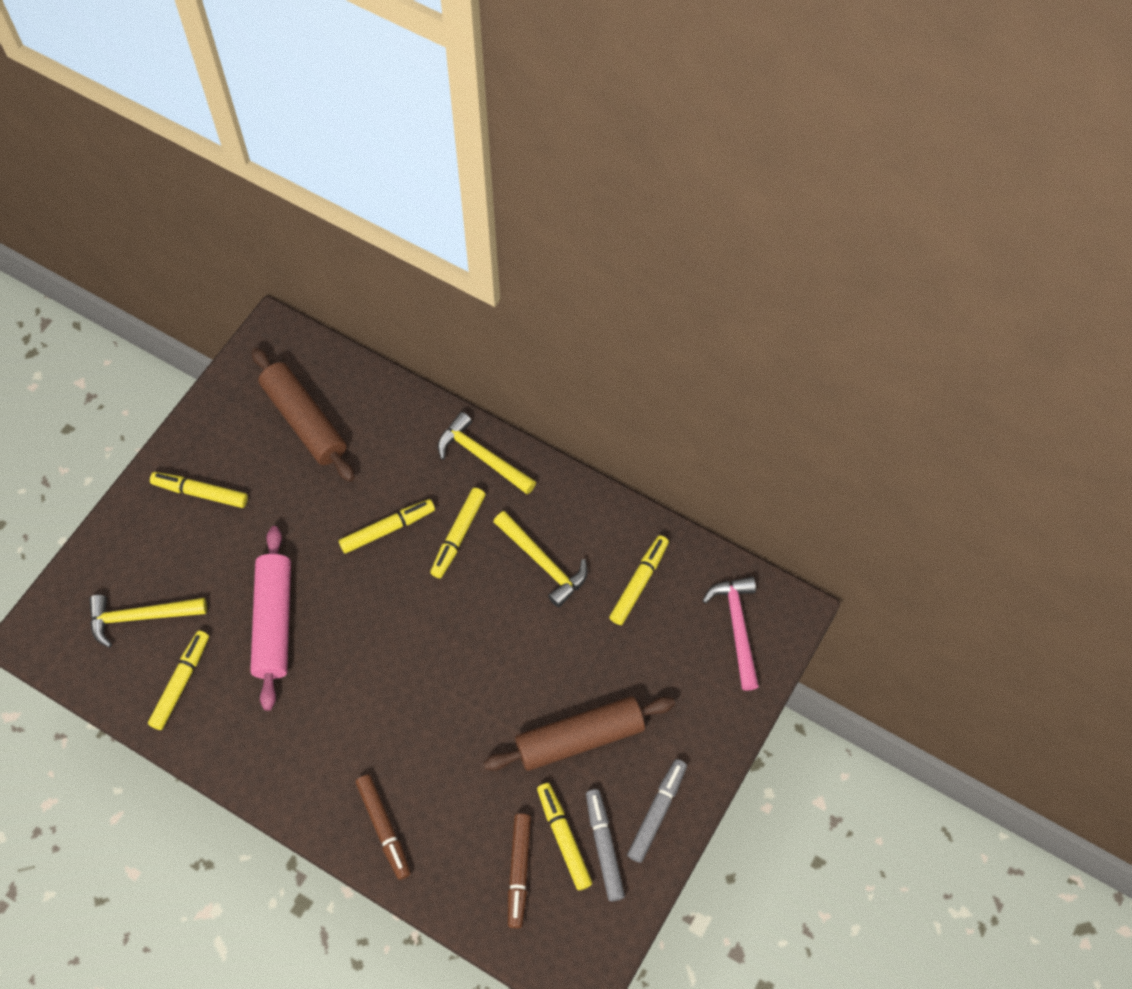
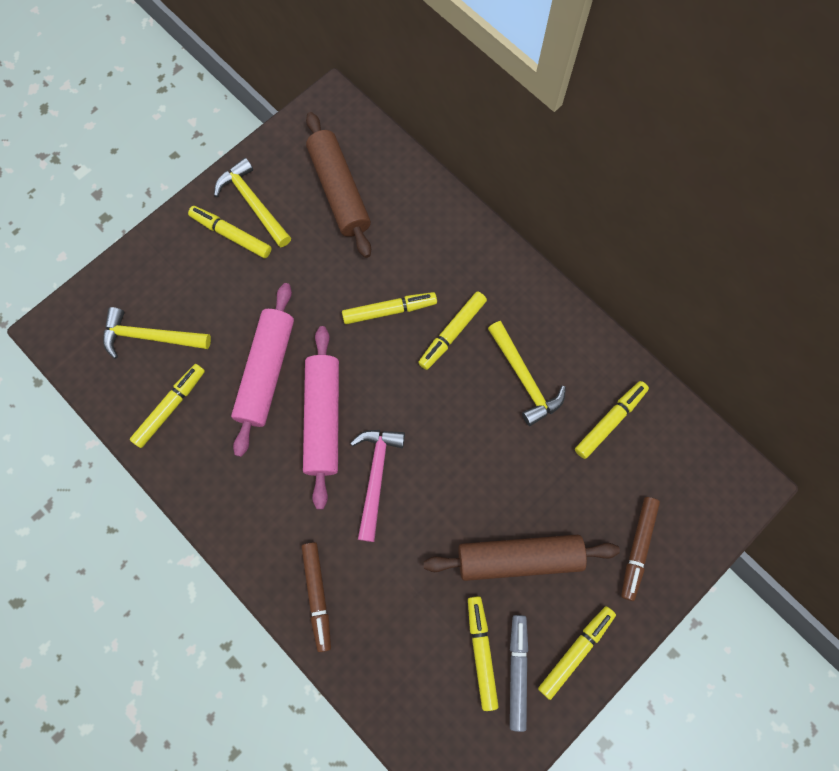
camera: 15 degrees right, 10 degrees up
(346, 653) = (323, 418): none -> pink rolling pin
(482, 457) = (492, 264): yellow hammer -> yellow hammer (253, 203)
(519, 871) = (431, 673): brown marker -> brown marker (637, 548)
(657, 812) = (575, 651): grey marker -> yellow marker
(737, 628) = (693, 489): pink hammer -> pink hammer (376, 477)

